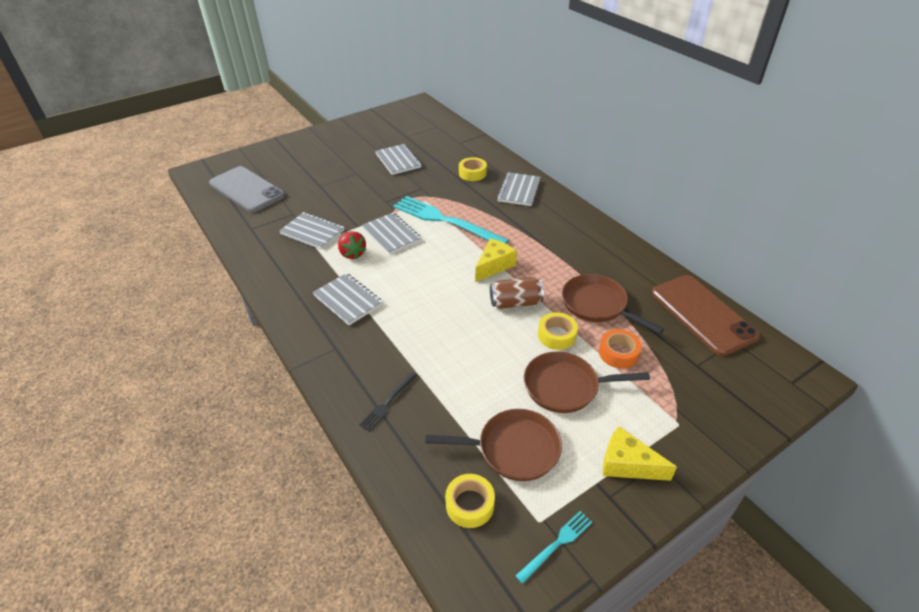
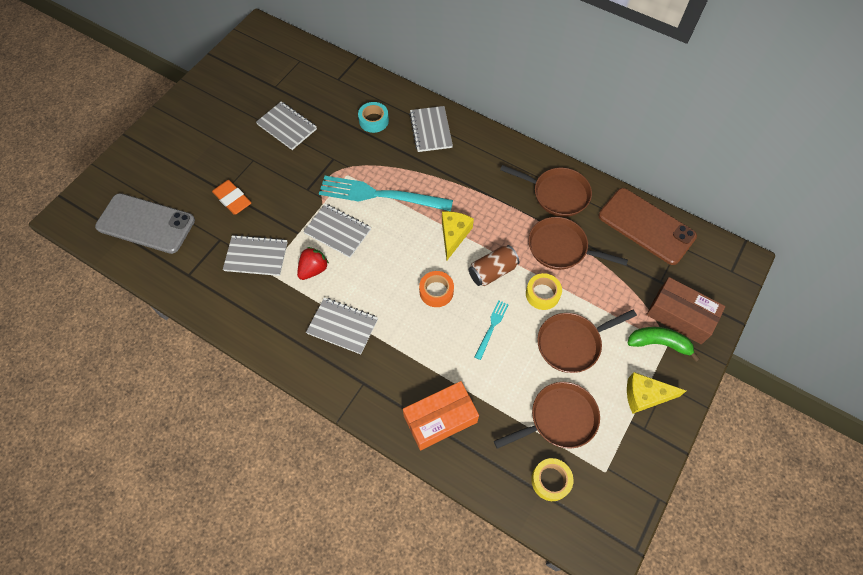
camera: 25 degrees left, 20 degrees up
(322, 192) = (232, 199): none -> orange eraser
(352, 254) = (313, 269): red strawberry -> red strawberry turned 90 degrees counterclockwise
(388, 403) = (440, 419): black fork -> orange box
(472, 173) = (373, 121): yellow tape -> turquoise tape
(556, 544) = (625, 484): turquoise fork -> turquoise fork (492, 327)
(615, 263) = (557, 194): none -> brown pan
(618, 353) = (598, 293): orange tape -> orange tape (436, 291)
(669, 420) = (659, 343): none -> green banana
(707, 403) = (680, 316): none -> brown box

